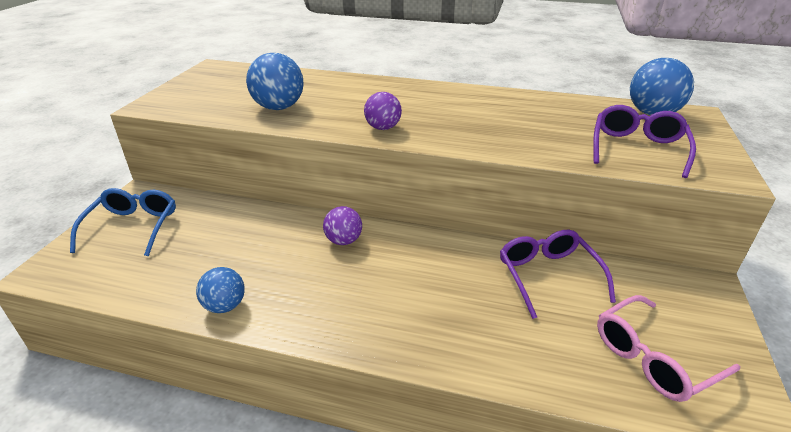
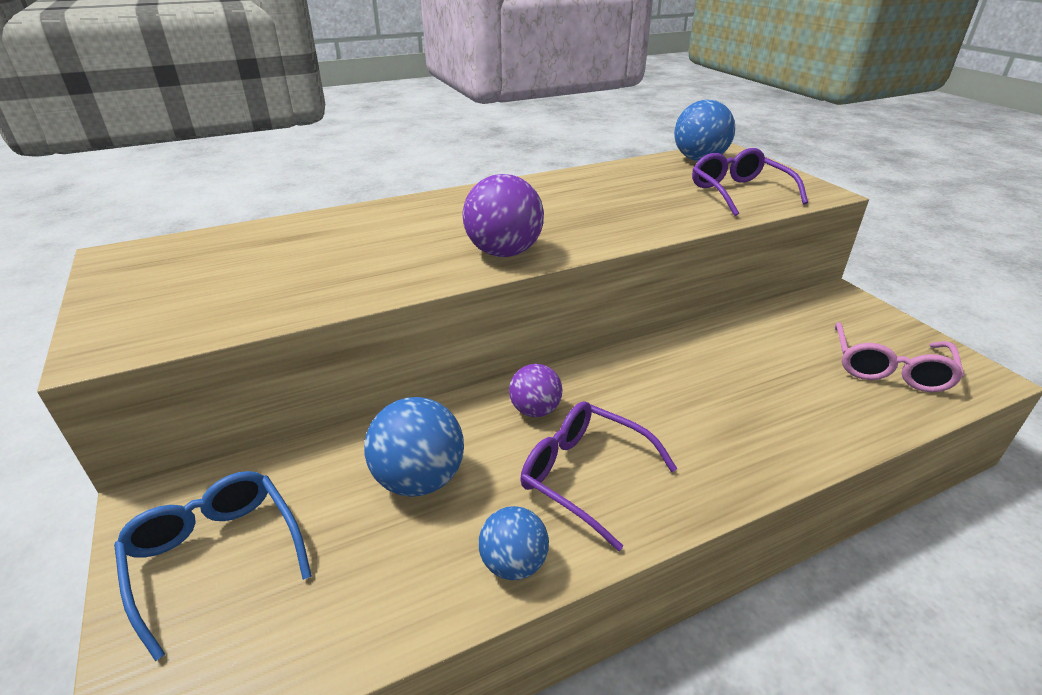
camera: 40 degrees left, 0 degrees up
(278, 107) = (332, 275): blue ball -> blue ball (419, 479)
(383, 128) = (504, 252): purple ball -> purple ball, size x1.58
(548, 276) = (746, 344): purple glasses -> purple glasses (584, 476)

